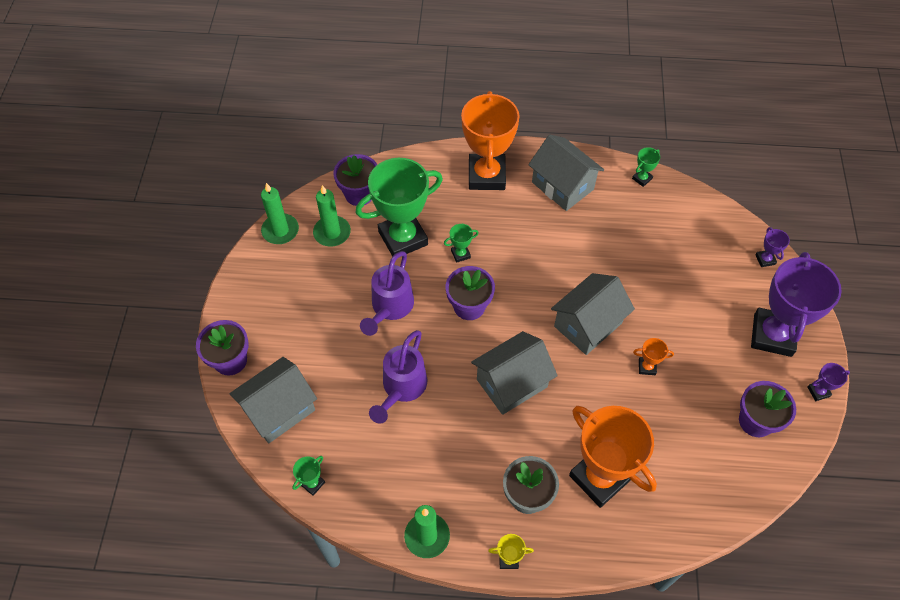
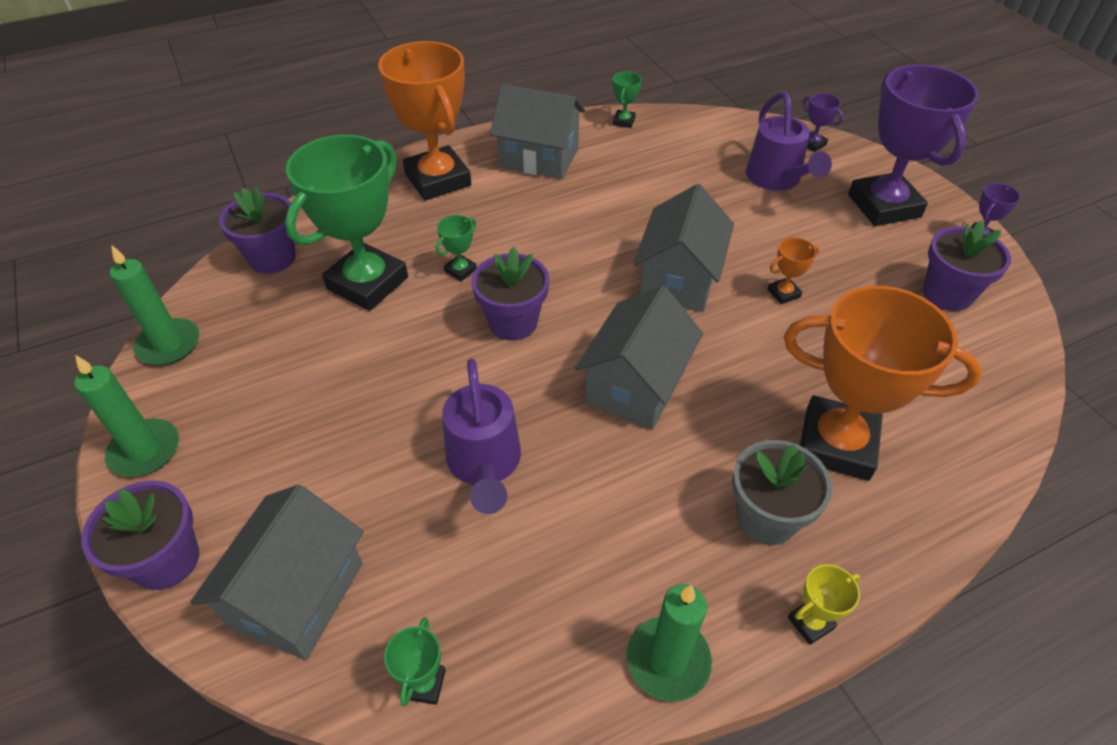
camera: 30 degrees left, 10 degrees down
(332, 233) = (256, 316): green candle -> green candle (145, 450)
(390, 307) = (400, 370): purple watering can -> purple watering can (776, 179)

